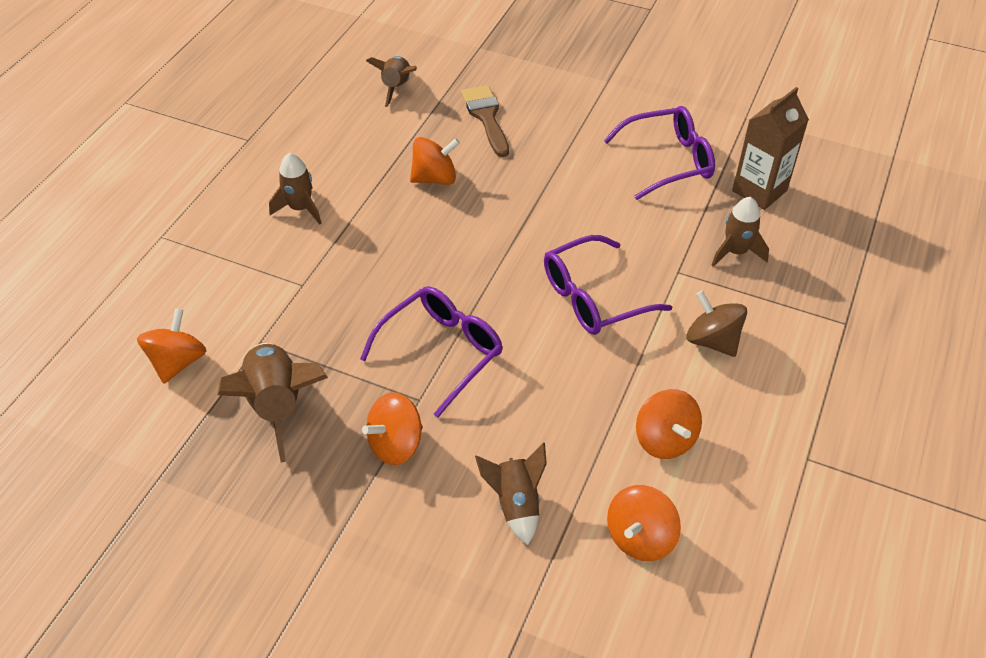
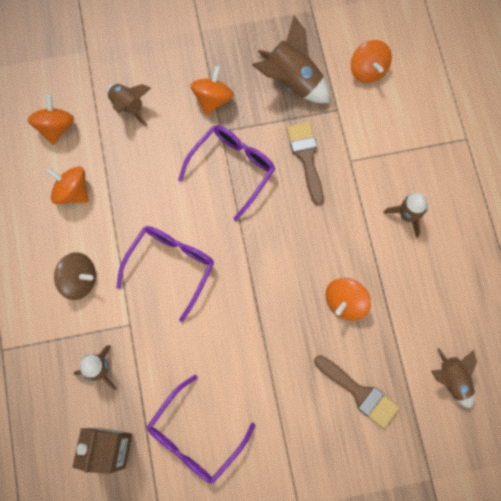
camera: 145 degrees right, 25 degrees up
(346, 315) = (306, 157): none -> brown brush
(442, 351) = (232, 168): purple glasses -> purple glasses turned 150 degrees counterclockwise

